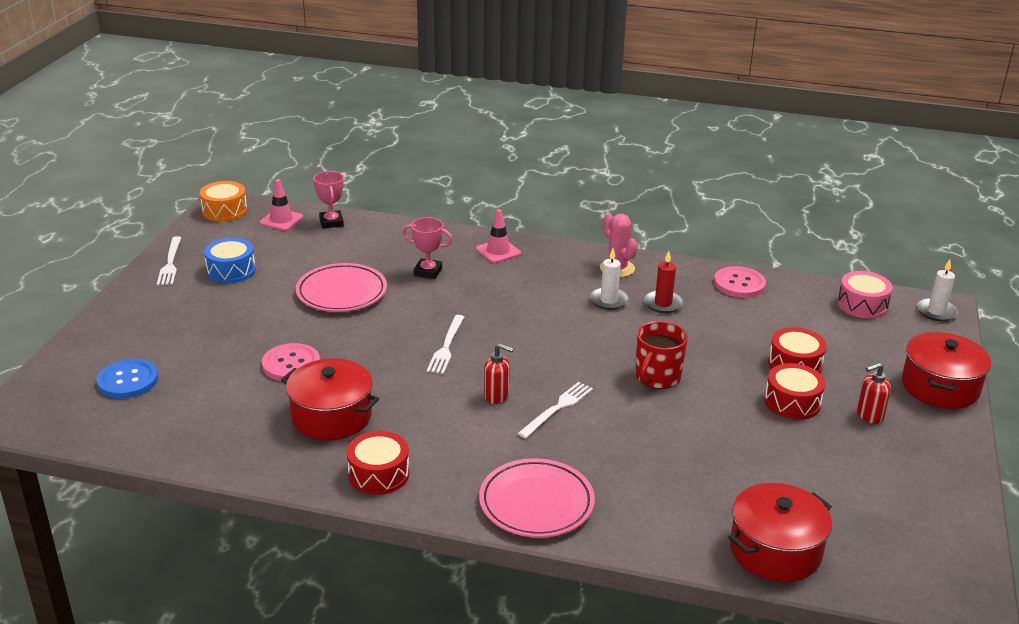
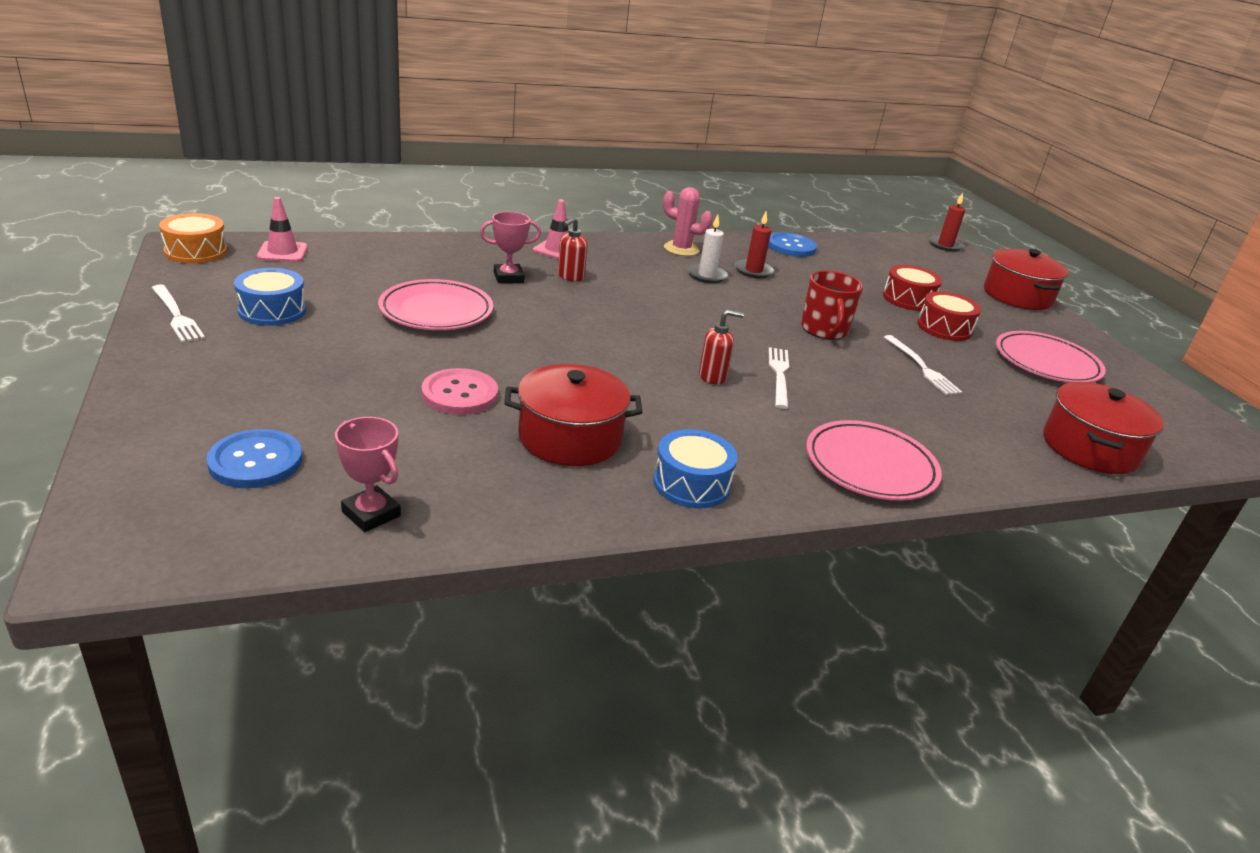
camera: 35 degrees left, 0 degrees up
(331, 222) = (347, 247): pink trophy -> pink trophy (371, 514)
(378, 474) = (691, 484): red drum -> blue drum
(446, 346) = (609, 342): white fork -> white fork (921, 367)
(739, 284) = (791, 247): pink button -> blue button
(859, 463) = (1046, 363): none -> pink plate
(862, 305) = (894, 248): pink drum -> none
(869, 416) = (1005, 326): red soap dispenser -> red soap dispenser (570, 277)
(936, 312) = (945, 245): white candle -> red candle

